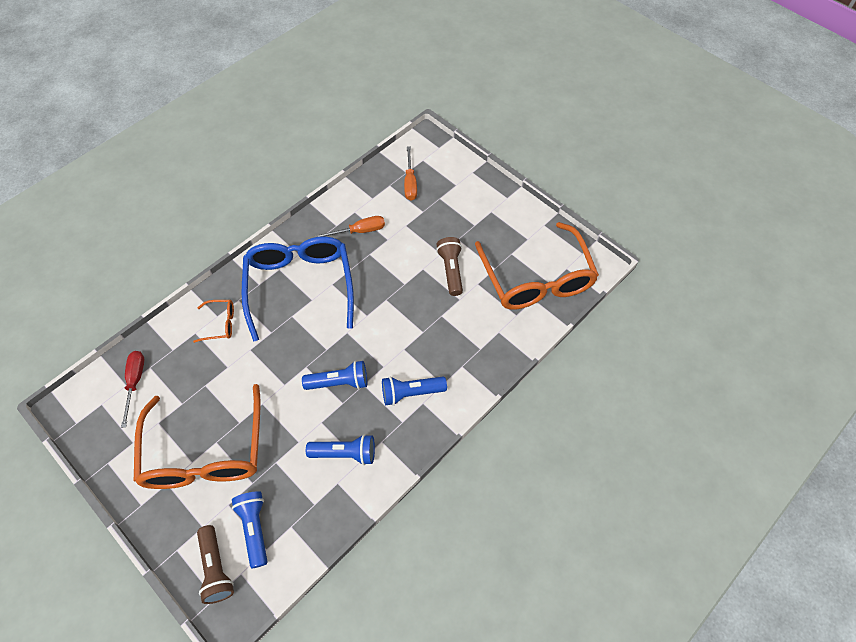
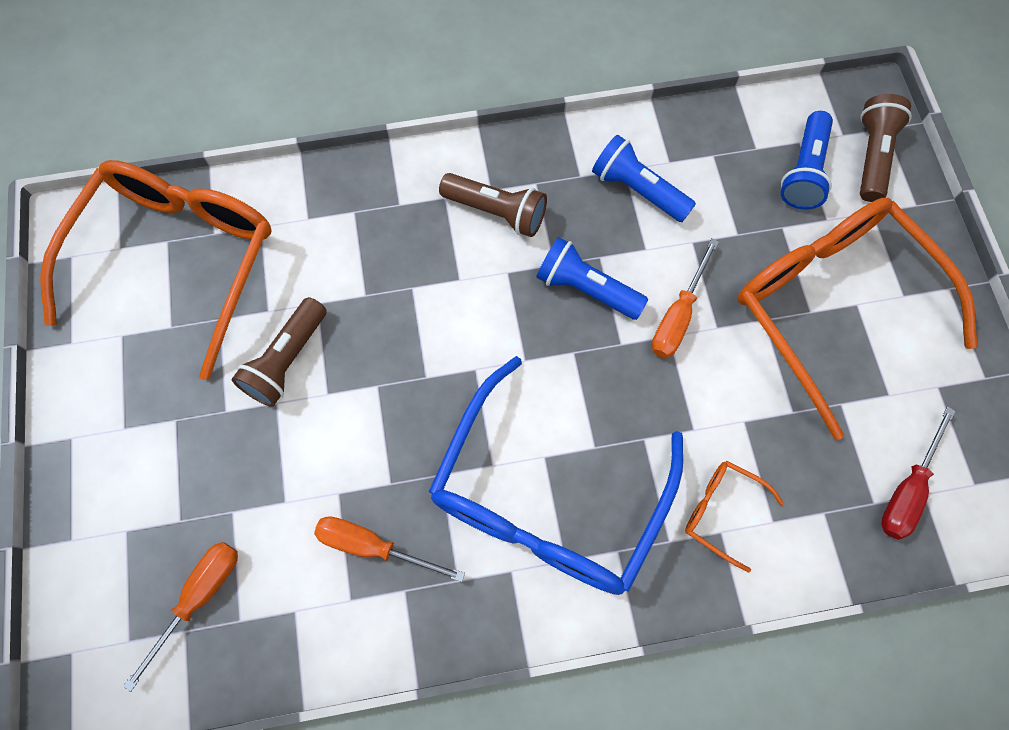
camera: 145 degrees left, 10 degrees up
(205, 452) = (832, 306): orange glasses -> orange glasses turned 60 degrees counterclockwise
(285, 397) = (678, 316): none -> orange screwdriver
(411, 393) = (496, 212): blue flashlight -> brown flashlight

